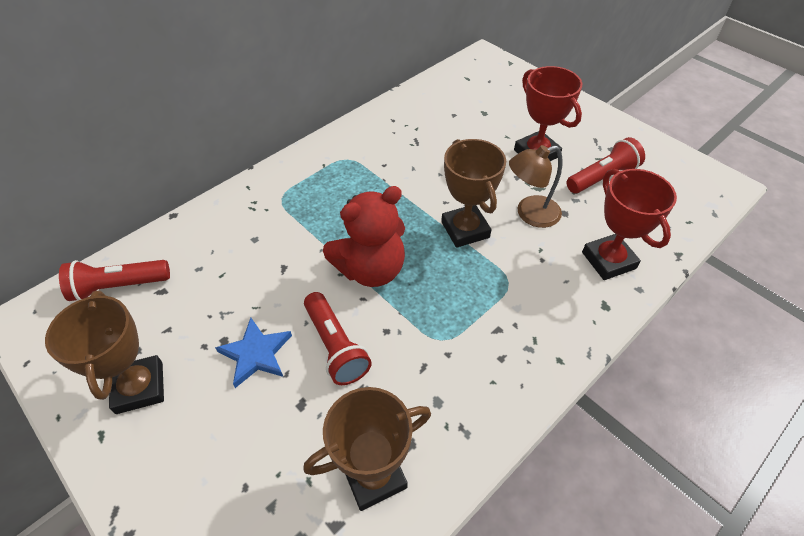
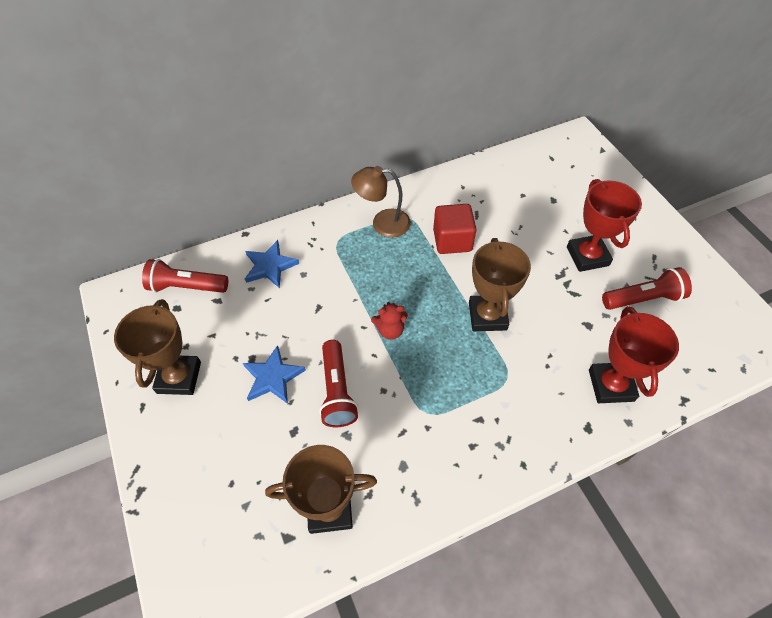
camera: 20 degrees right, 5 degrees up
(213, 240) = (270, 266): none -> blue star
(371, 269) = (390, 330): red teddy bear -> red teddy bear, size x0.48
(402, 169) = (452, 240): none -> red cube
(530, 214) = (554, 317): brown lamp -> brown lamp (382, 223)

